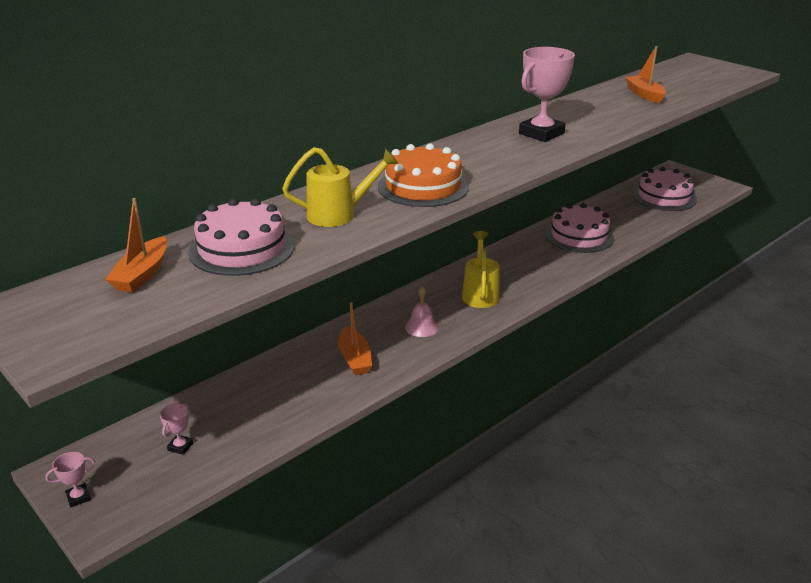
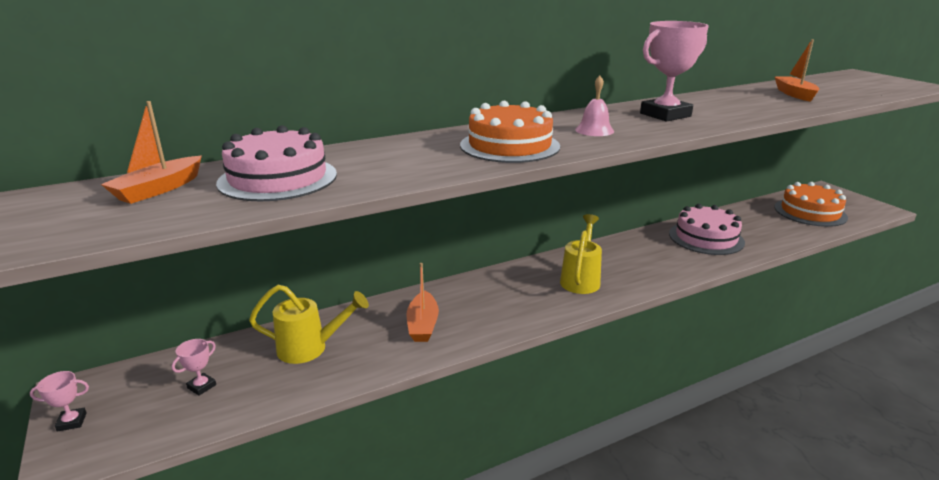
camera: 15 degrees right, 5 degrees down
(339, 214) = (403, 160): yellow watering can -> yellow watering can (310, 348)
(422, 327) = (506, 303): pink bell -> pink bell (594, 130)
(664, 197) = (810, 212): pink cake -> orange cake

